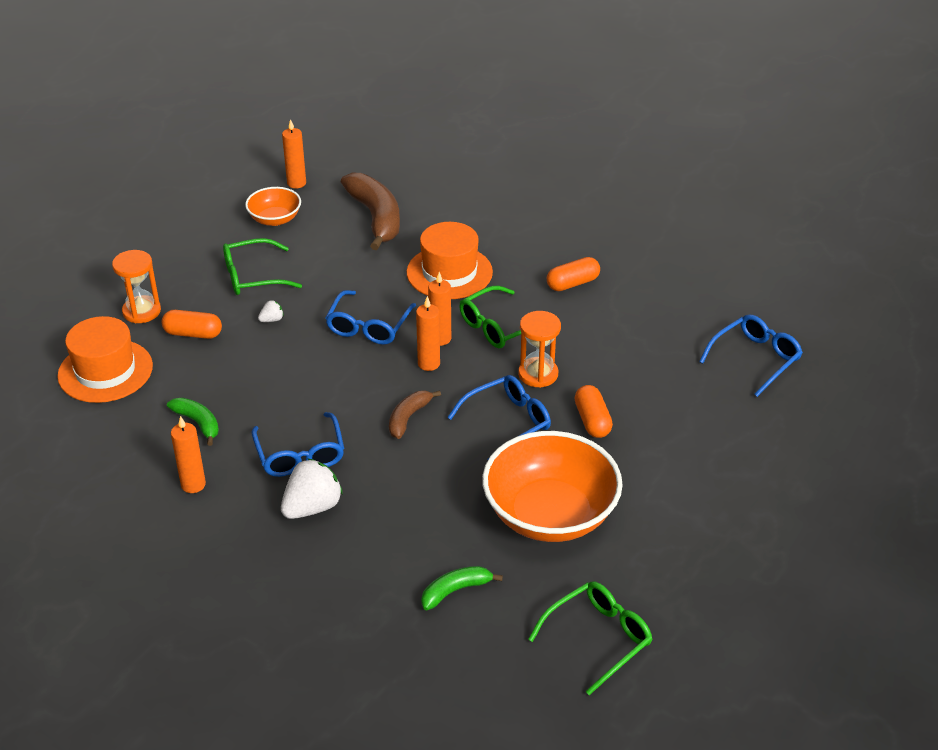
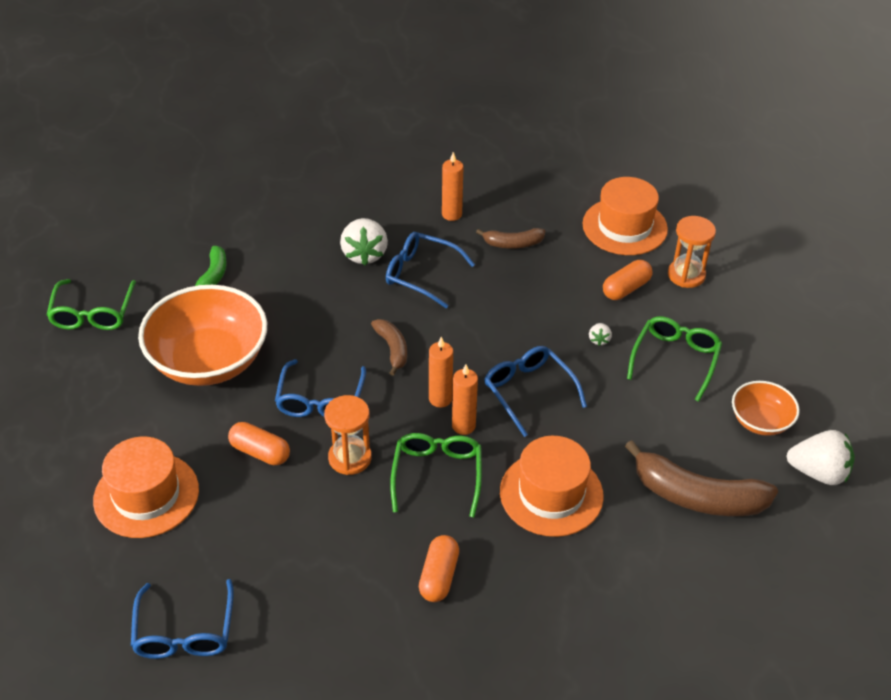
camera: 130 degrees right, 5 degrees up
(198, 423) = (513, 244): green banana -> brown banana
(296, 183) = (818, 472): orange candle -> white strawberry
(702, 451) = (146, 495): none -> orange hat

